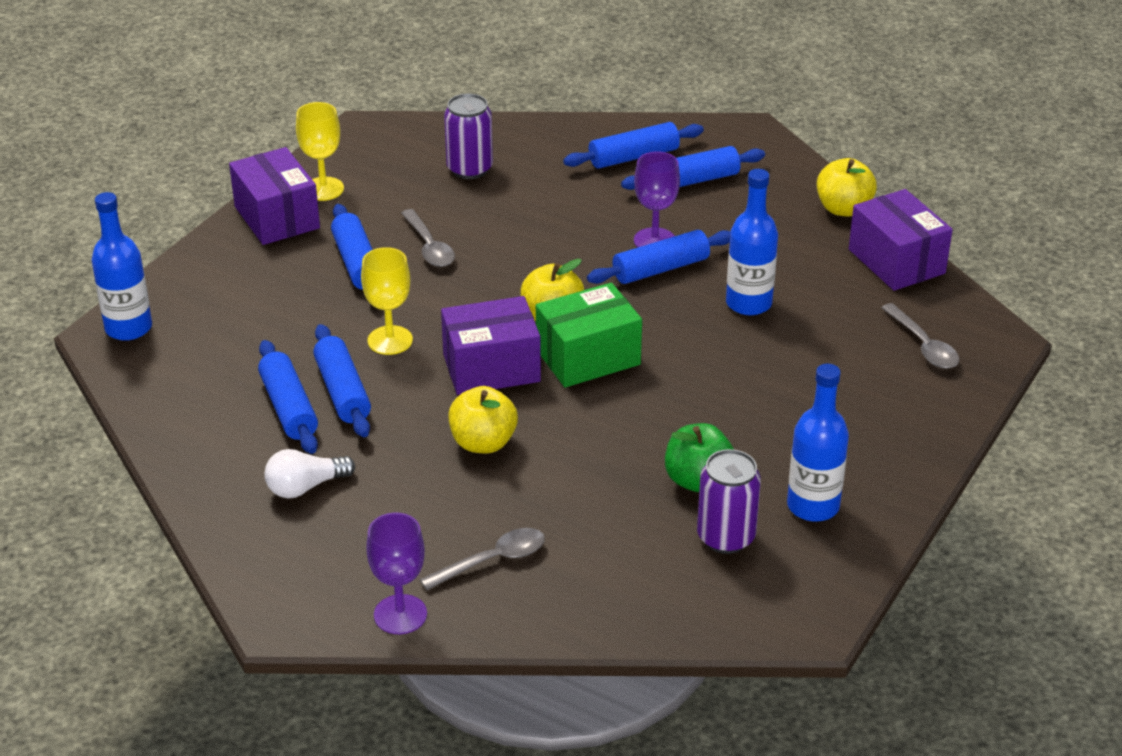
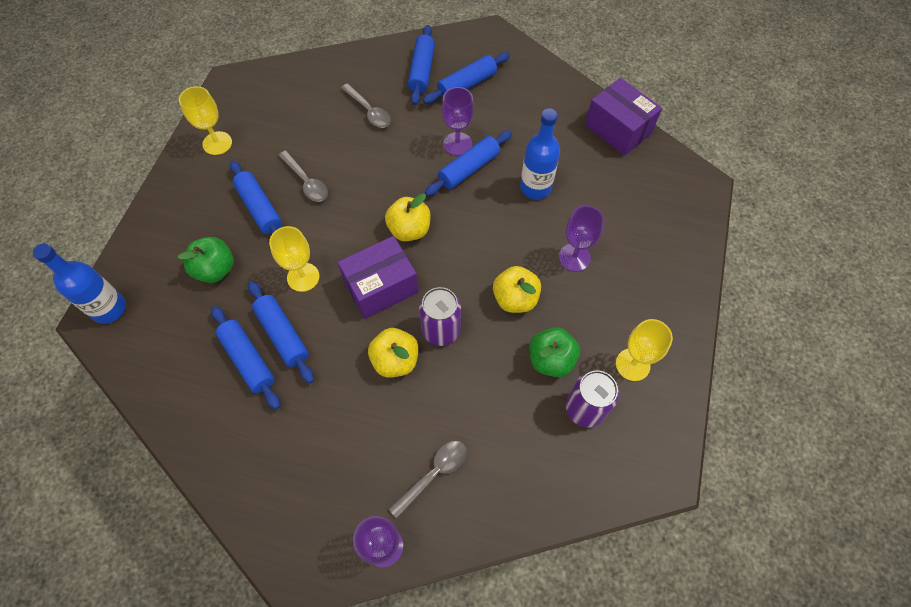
camera: 15 degrees left, 25 degrees up
(277, 217) = (191, 177): purple box -> none
(277, 313) = (215, 269): none -> green apple
(305, 487) = (281, 436): white light bulb -> none
(469, 169) = (314, 104): purple can -> purple can (441, 330)
(588, 357) = (444, 261): green box -> none
(634, 157) = (422, 71): blue rolling pin -> blue rolling pin turned 45 degrees counterclockwise
(774, 384) = (574, 257): none -> purple goblet
(813, 506) = (632, 364): blue bottle -> yellow goblet
(843, 209) = (570, 90): yellow apple -> yellow apple (515, 299)
(923, 345) = (657, 200): grey spoon -> grey spoon (369, 111)

